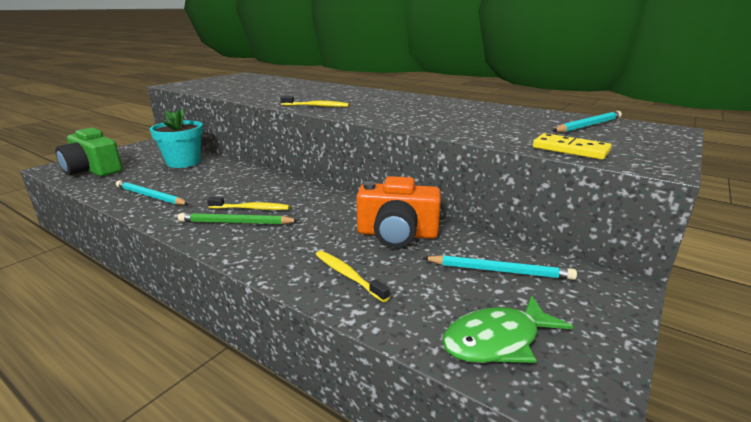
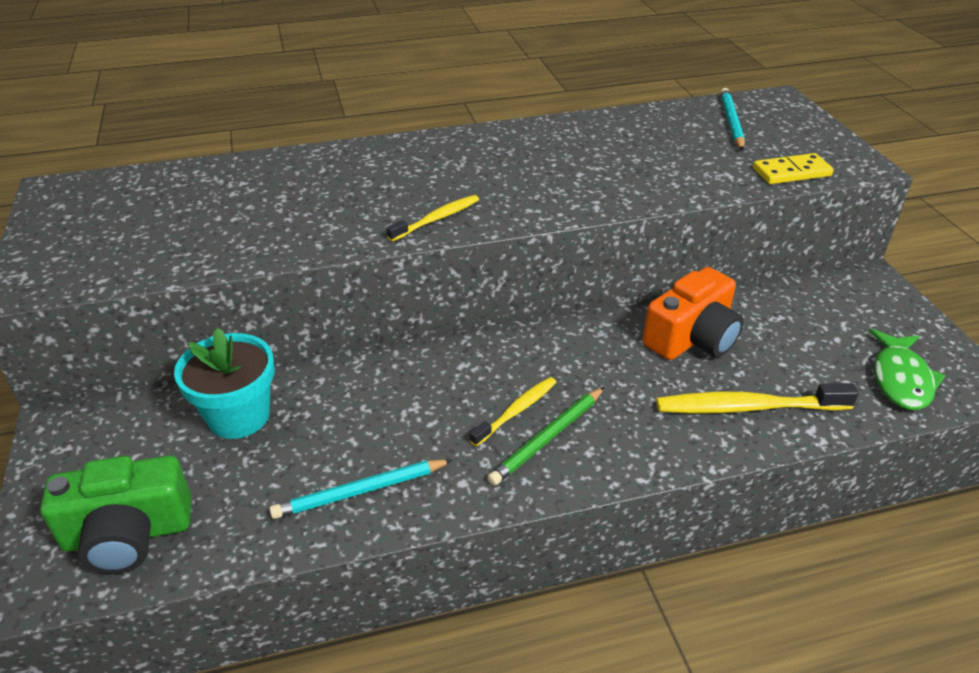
camera: 50 degrees left, 15 degrees up
(348, 275) = (748, 407): yellow toothbrush -> yellow toothbrush, size x1.64
(499, 271) = (810, 320): turquoise pencil -> none

